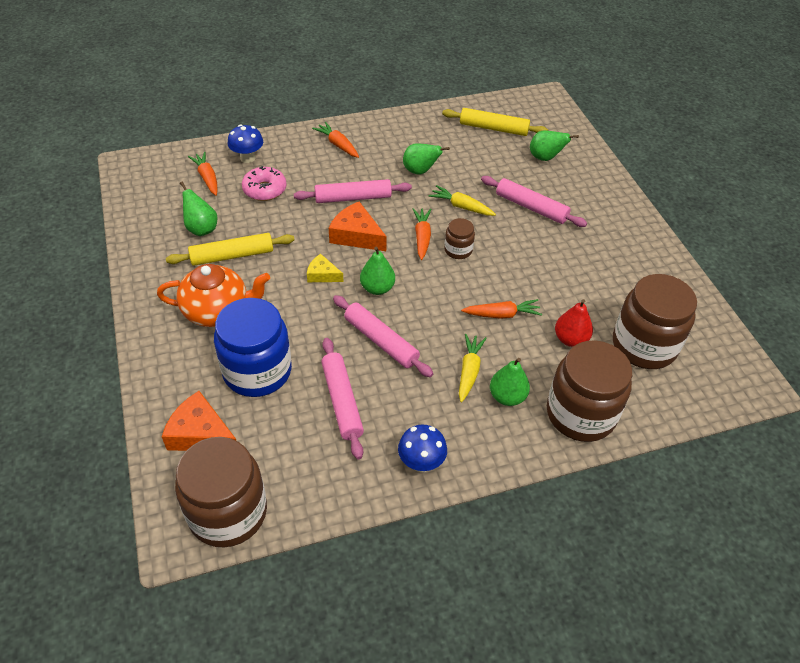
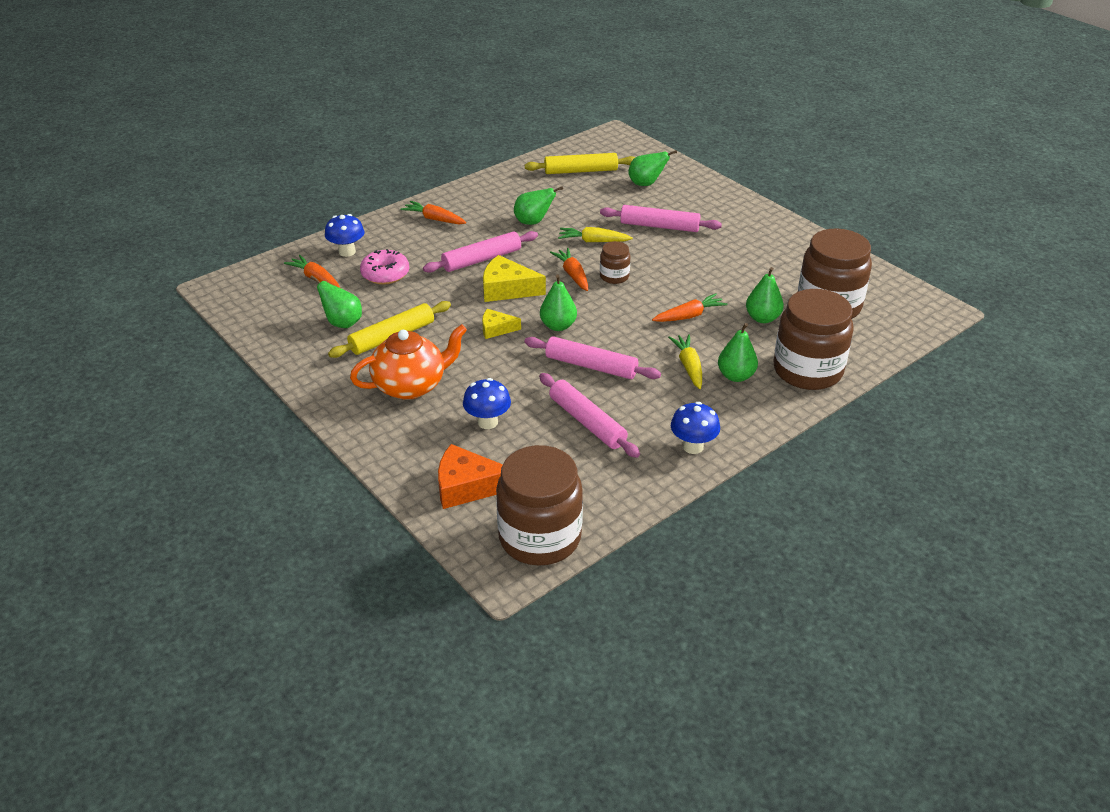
camera: 20 degrees left, 10 degrees down
(257, 371) = (487, 422): blue jar -> blue mushroom
(356, 235) = (507, 289): orange cheese -> yellow cheese
(570, 339) = (762, 318): red pear -> green pear

